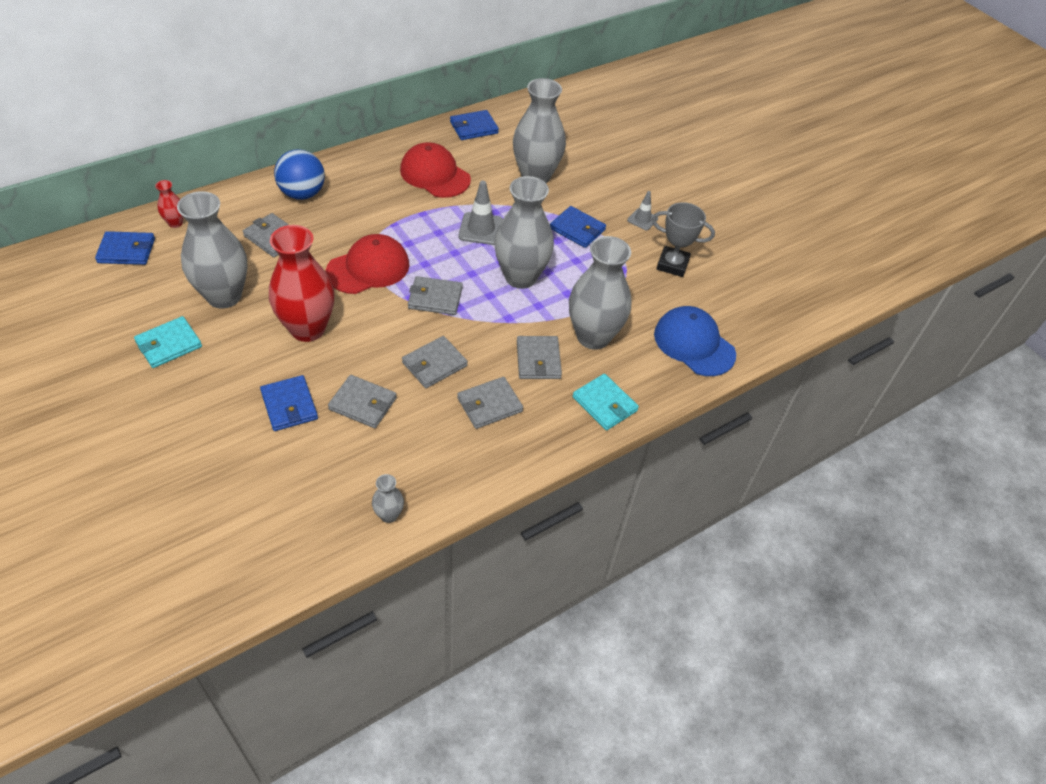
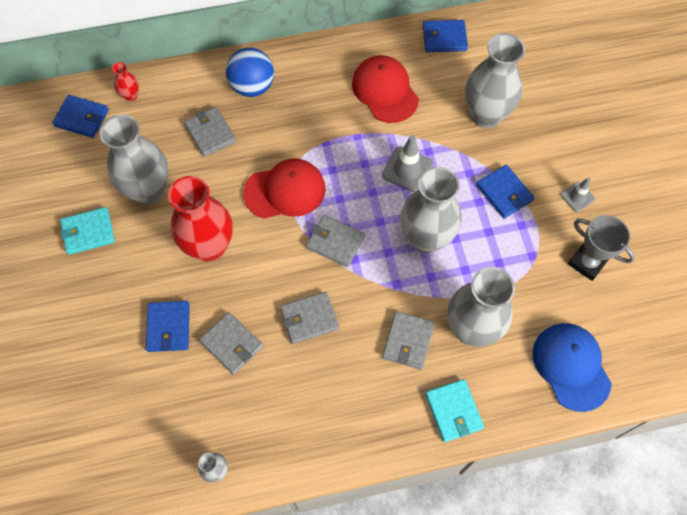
camera: 25 degrees right, 15 degrees up
(489, 405) = (344, 379): grey wallet -> none

